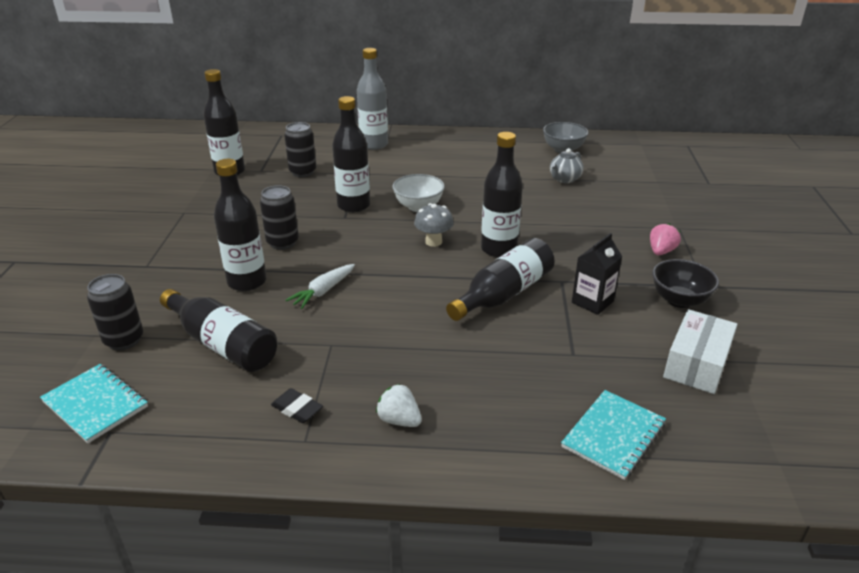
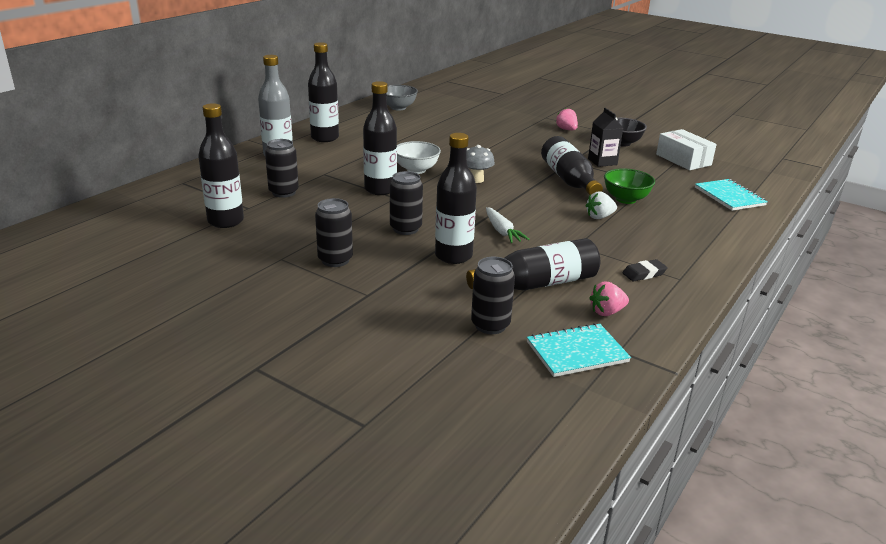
camera: 60 degrees left, 5 degrees down
(187, 403) = (607, 312): none -> pink strawberry
(197, 233) = (335, 260): none -> black can
(399, 420) = (679, 245): white strawberry -> white strawberry (599, 217)
(494, 347) = (625, 199): none -> green bowl
(499, 249) = (512, 165): black bottle -> black bottle (325, 138)
(564, 179) = (442, 121): grey teapot -> none

